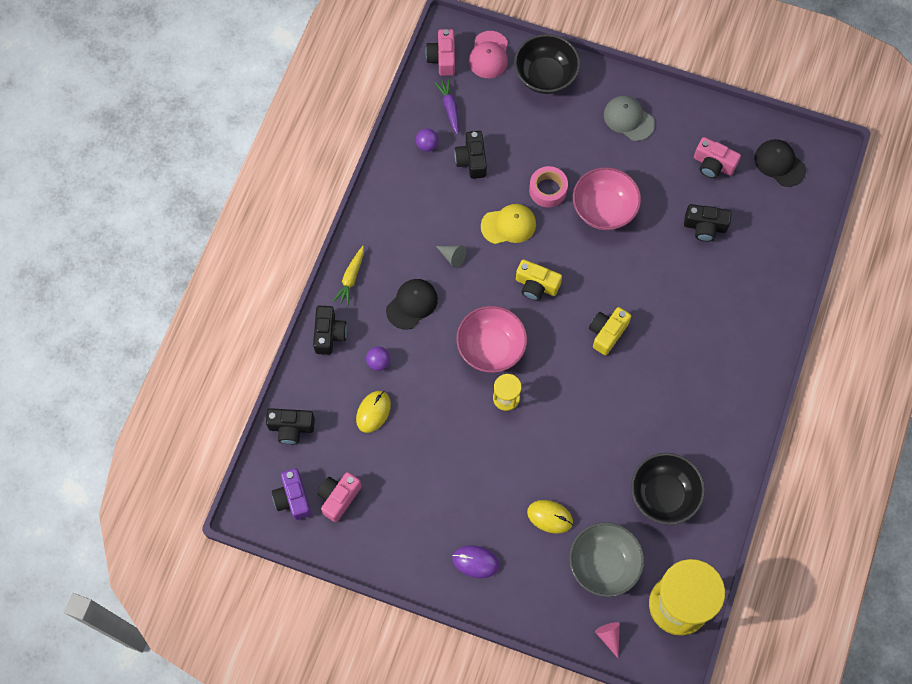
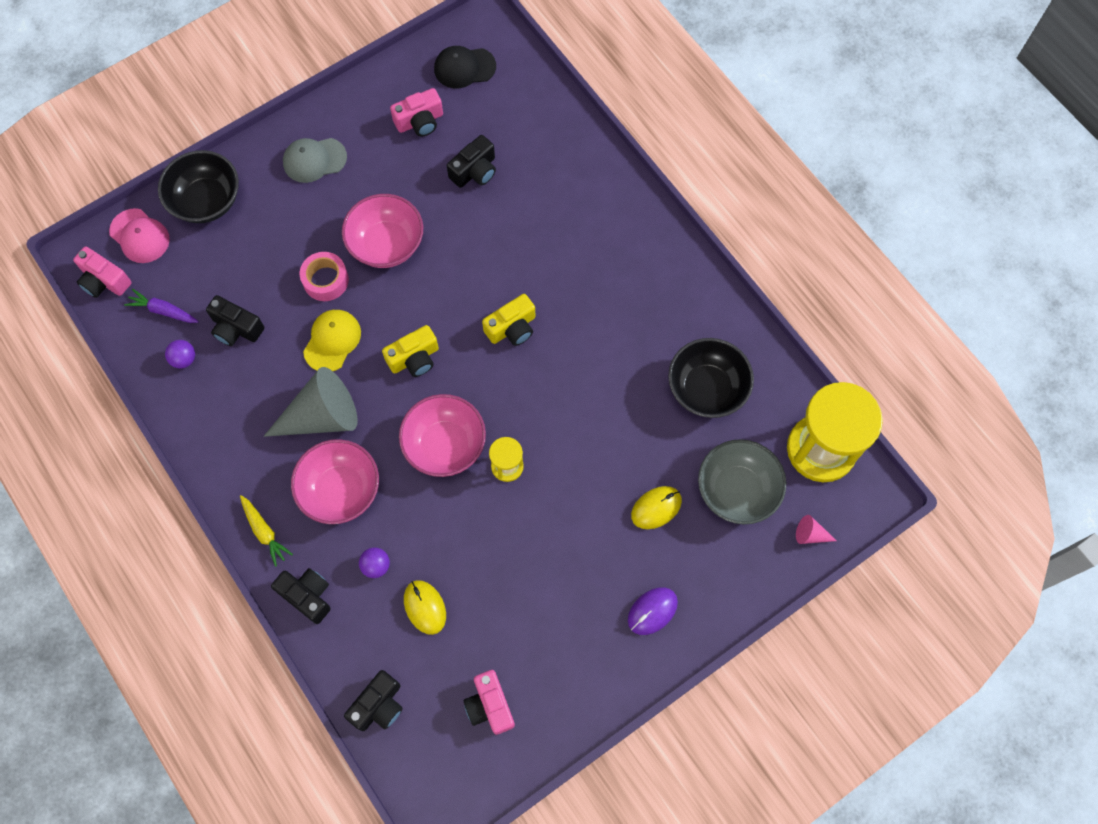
camera: 55 degrees left, 0 degrees up
(293, 498) = (456, 755): purple camera -> none
(412, 304) = (340, 490): black cap -> pink bowl
(452, 257) = (322, 416): grey cone -> grey cone, size x2.37
(607, 333) = (512, 328): yellow camera -> yellow camera turned 105 degrees counterclockwise

